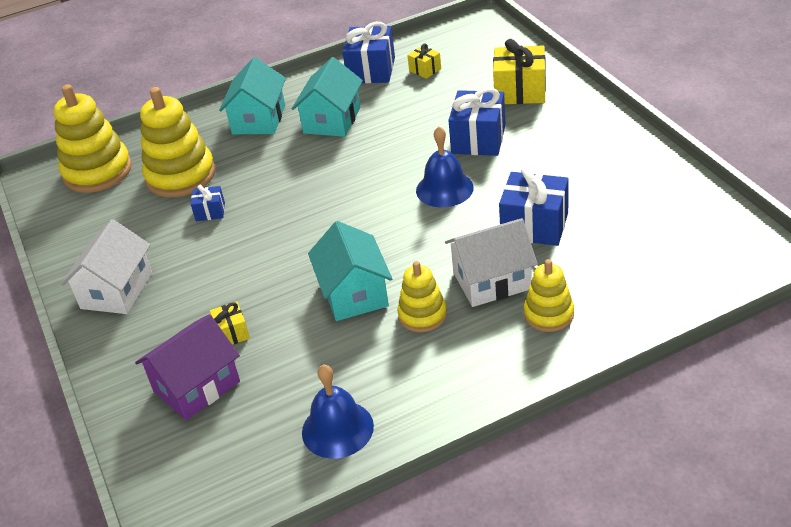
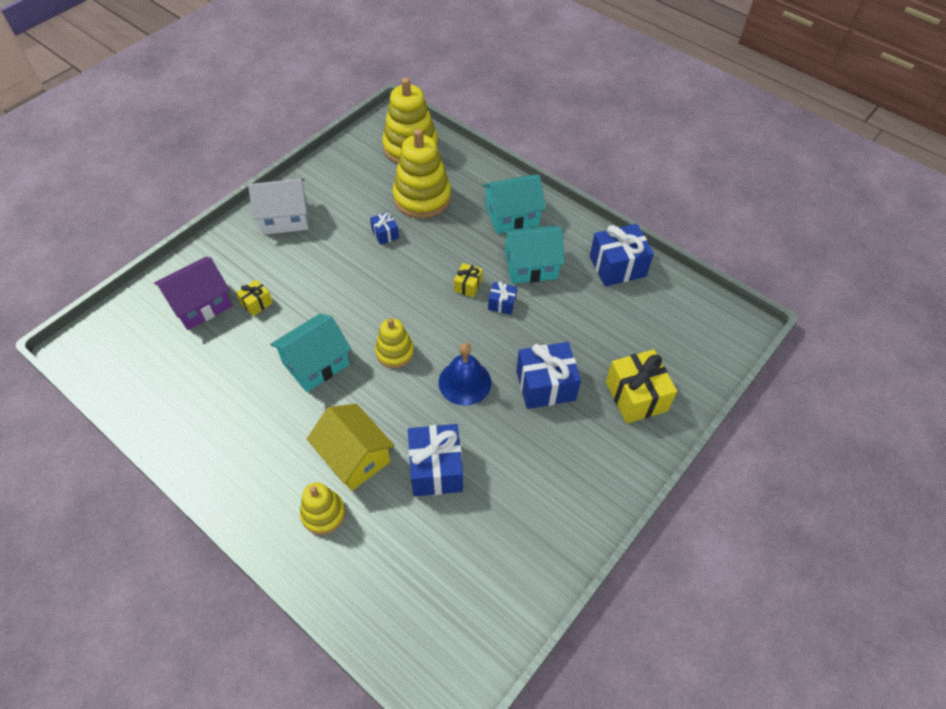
camera: 60 degrees right, 15 degrees up
(196, 386) = (200, 305): purple house -> purple house turned 60 degrees counterclockwise
(337, 429) = (173, 405): blue bell -> none
(365, 147) = (502, 304): none -> blue gift
(422, 315) = (302, 419): yellow stacking toy -> yellow stacking toy (395, 352)
(425, 70) = (637, 307): yellow gift -> yellow gift (468, 286)
(492, 281) = (354, 457): white house -> yellow house

